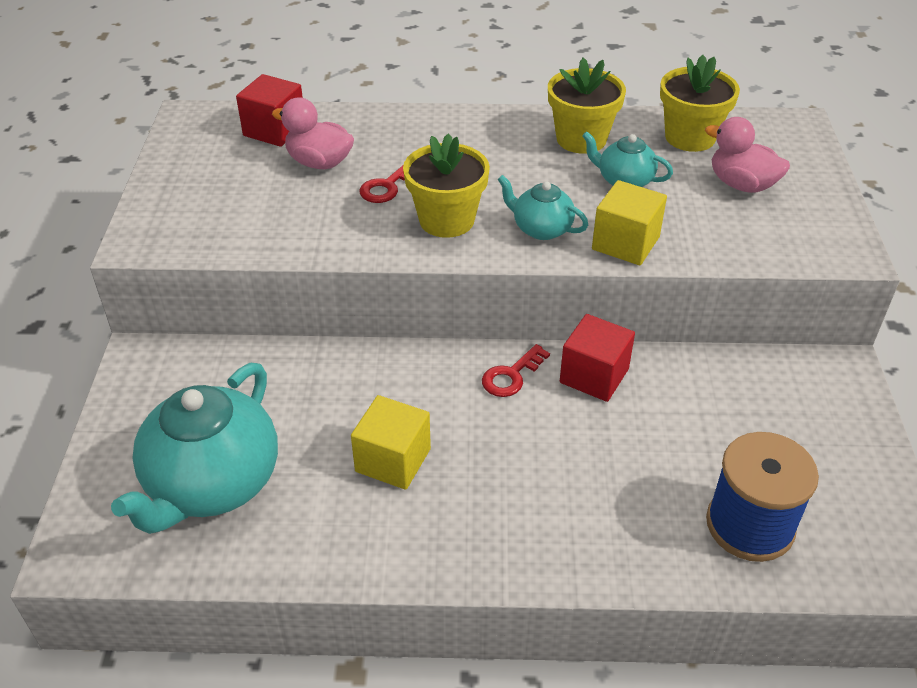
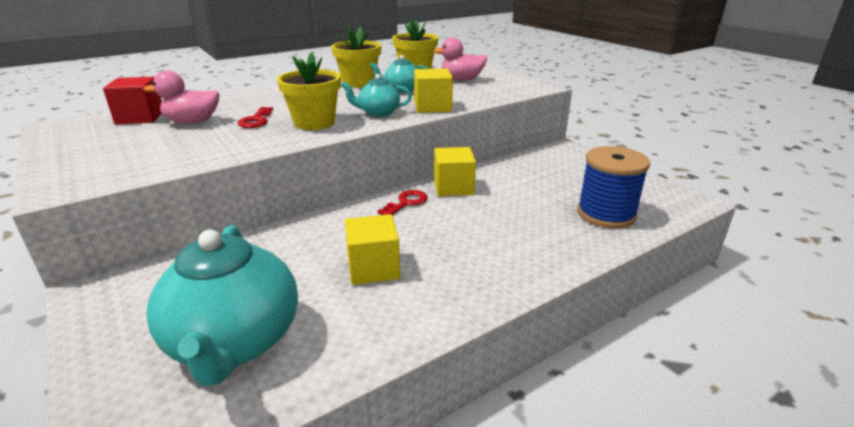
camera: 35 degrees left, 15 degrees down
(511, 376) = (406, 203): red key -> red key turned 150 degrees counterclockwise
(594, 376) = (453, 187): red cube -> yellow cube

